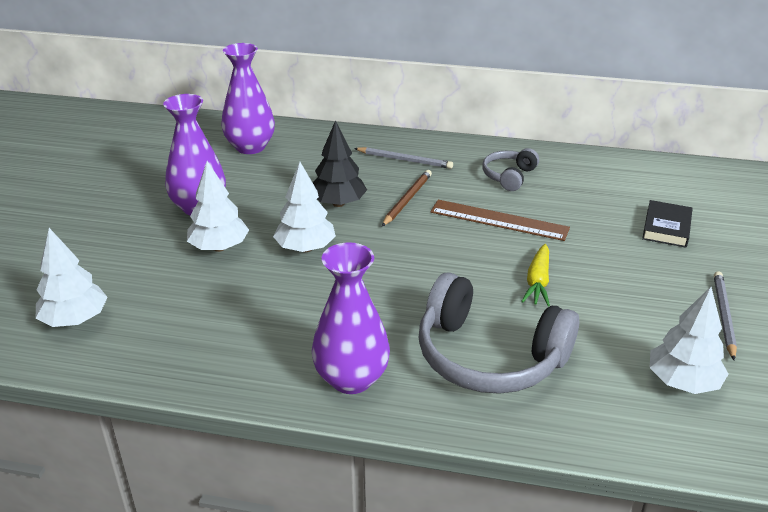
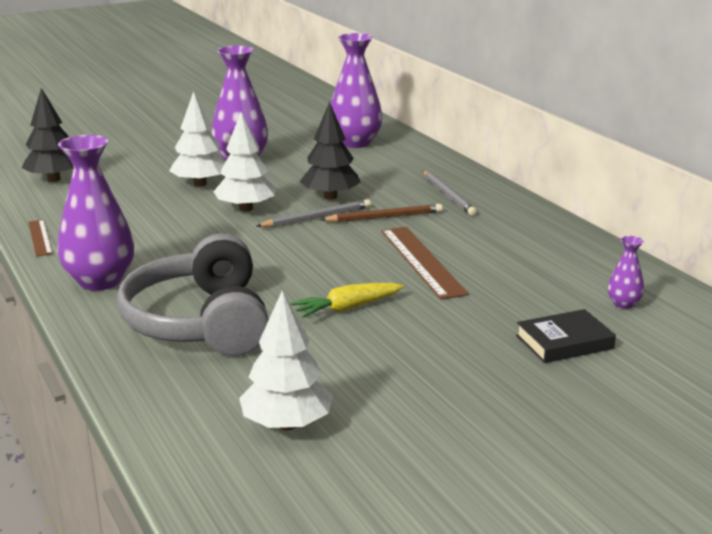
camera: 50 degrees right, 10 degrees down
(75, 320) = (54, 179): white tree -> black tree
(208, 380) = (40, 237): none -> brown ruler
(509, 176) = (509, 242): grey headphones -> none
(637, 185) = (623, 304): none -> purple vase
(723, 316) = (442, 418): grey pencil -> grey pencil (316, 217)

